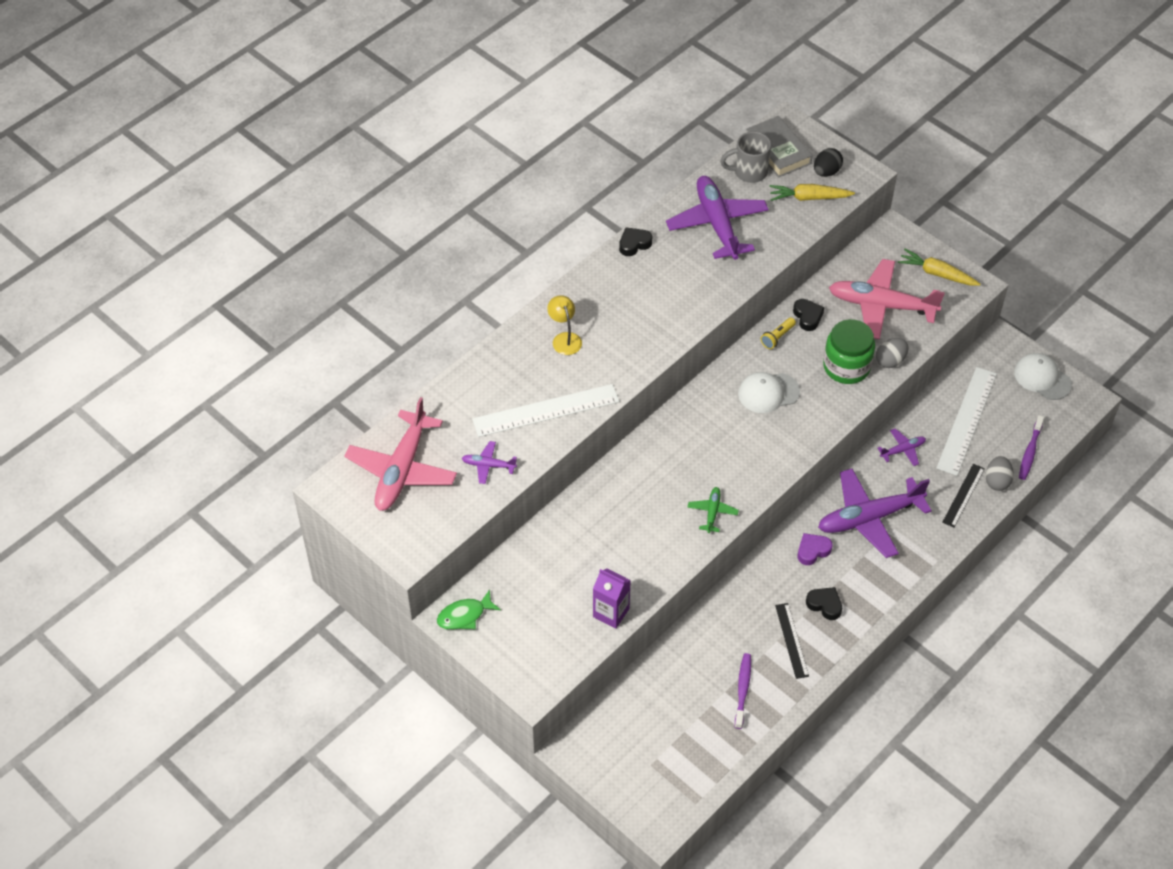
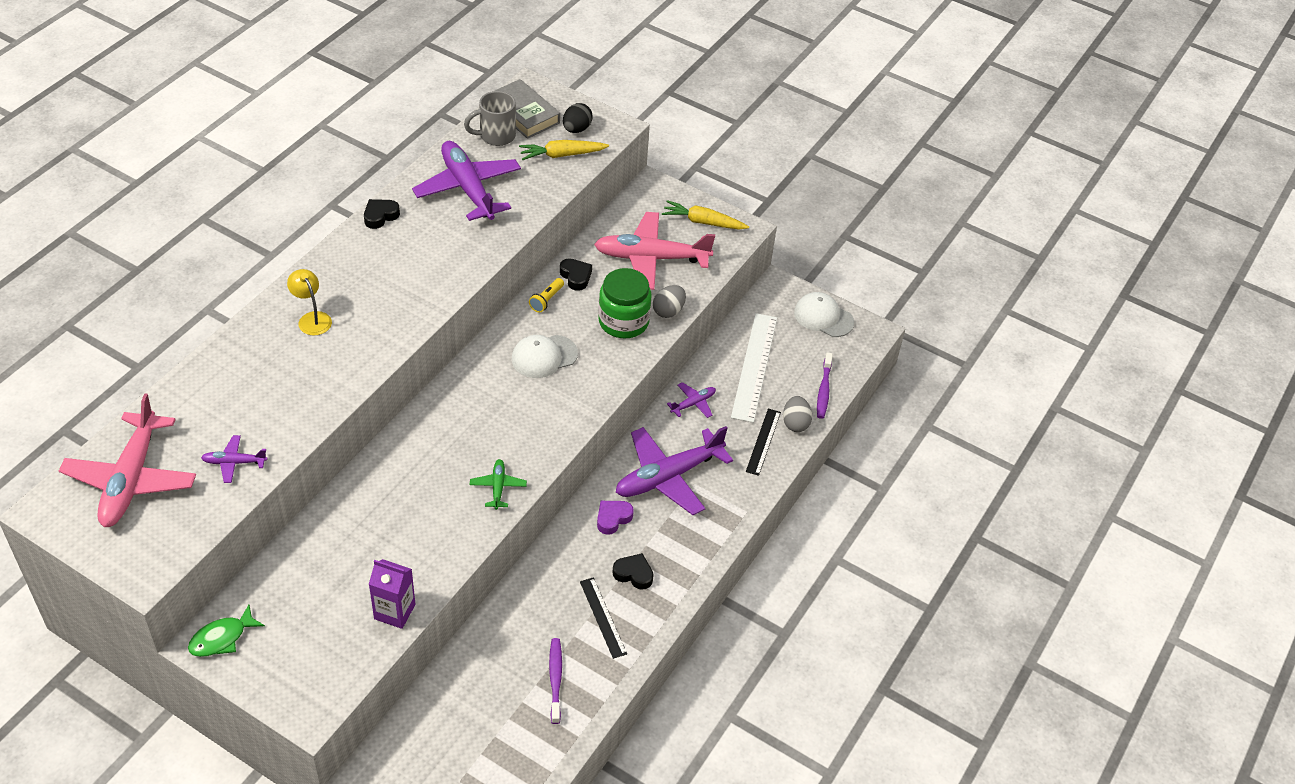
camera: 15 degrees left, 5 degrees down
(546, 410) = (296, 396): white ruler -> none

